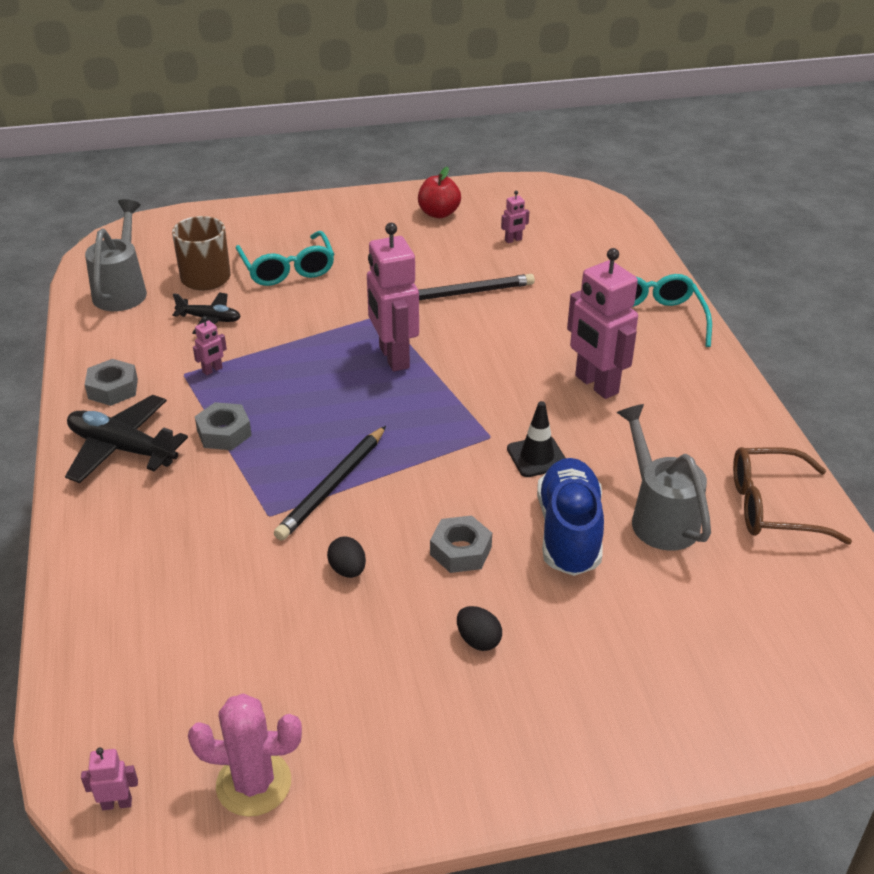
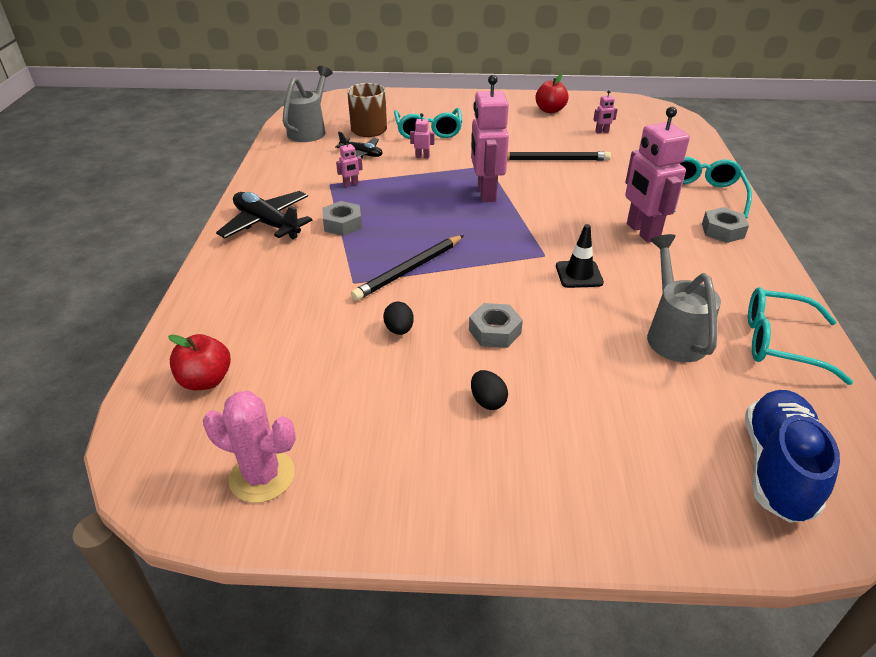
camera: 15 degrees right, 0 degrees up
(113, 389) = (277, 186): grey nut -> grey nut (722, 231)
(117, 803) = (150, 468): pink robot -> pink robot (422, 156)
(136, 682) = (206, 380): none -> red apple
(569, 532) = (590, 333): blue shoe -> blue shoe (777, 468)
(772, 507) = (779, 343): brown glasses -> turquoise glasses

